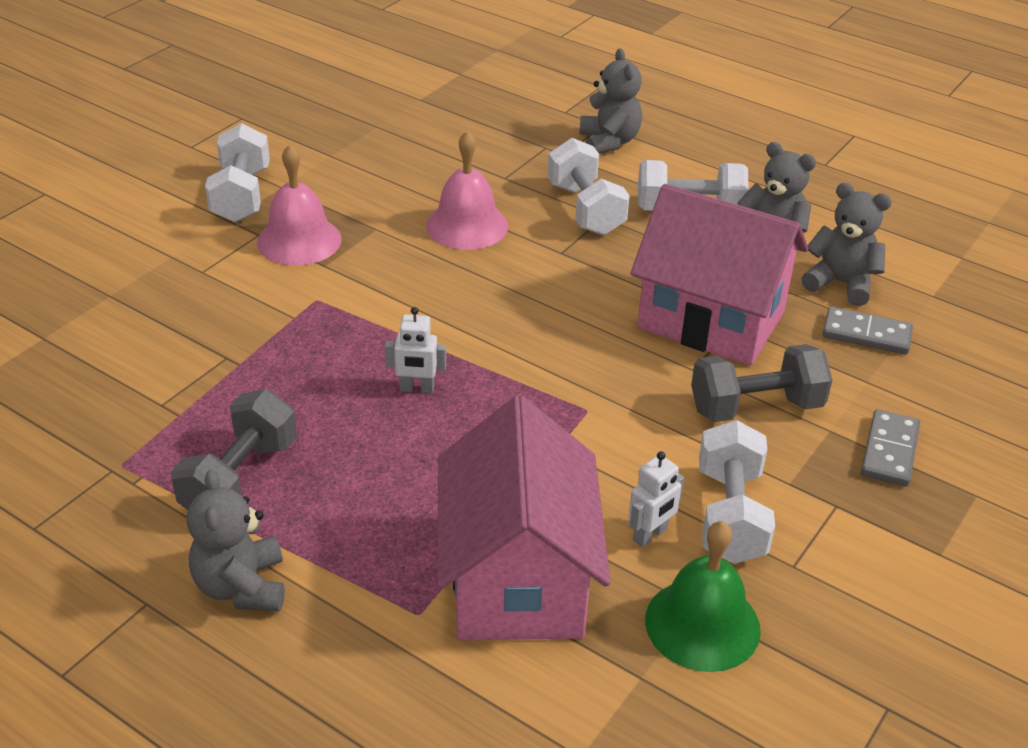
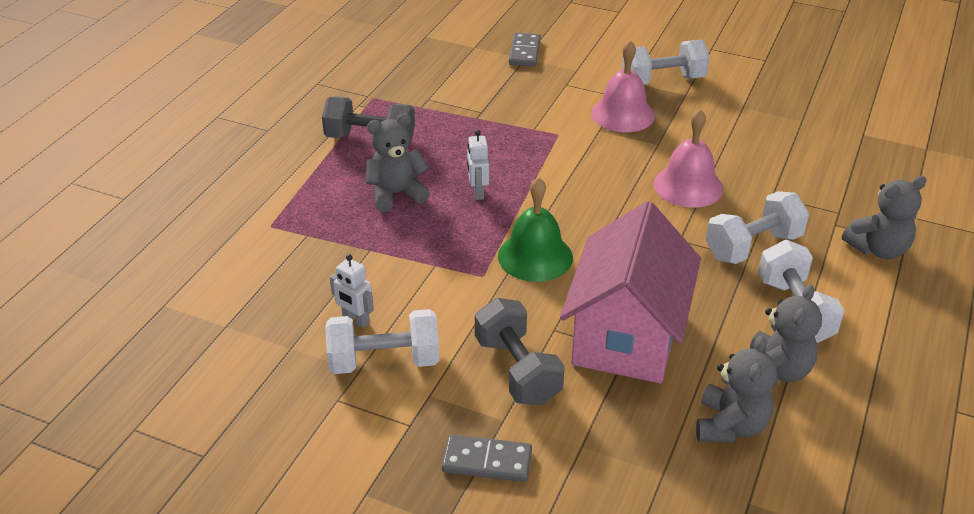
camera: 80 degrees right, 0 degrees up
(242, 587) = (283, 158): grey teddy bear -> grey teddy bear (396, 194)
(517, 580) = (303, 262): pink house -> none
(702, 624) = (273, 352): green bell -> green bell (535, 256)
(866, 334) = (654, 446): grey domino -> grey domino (524, 52)

